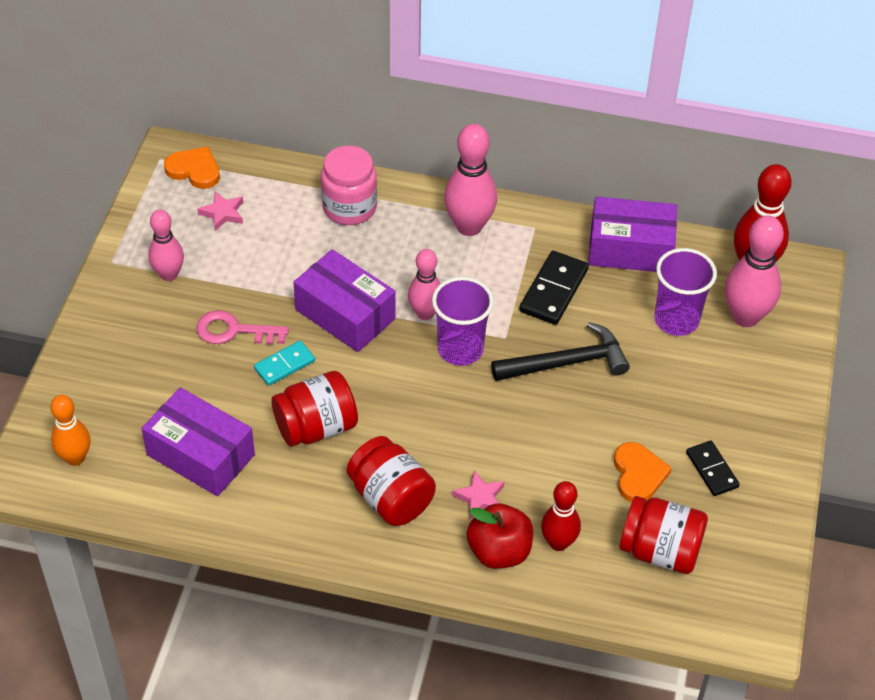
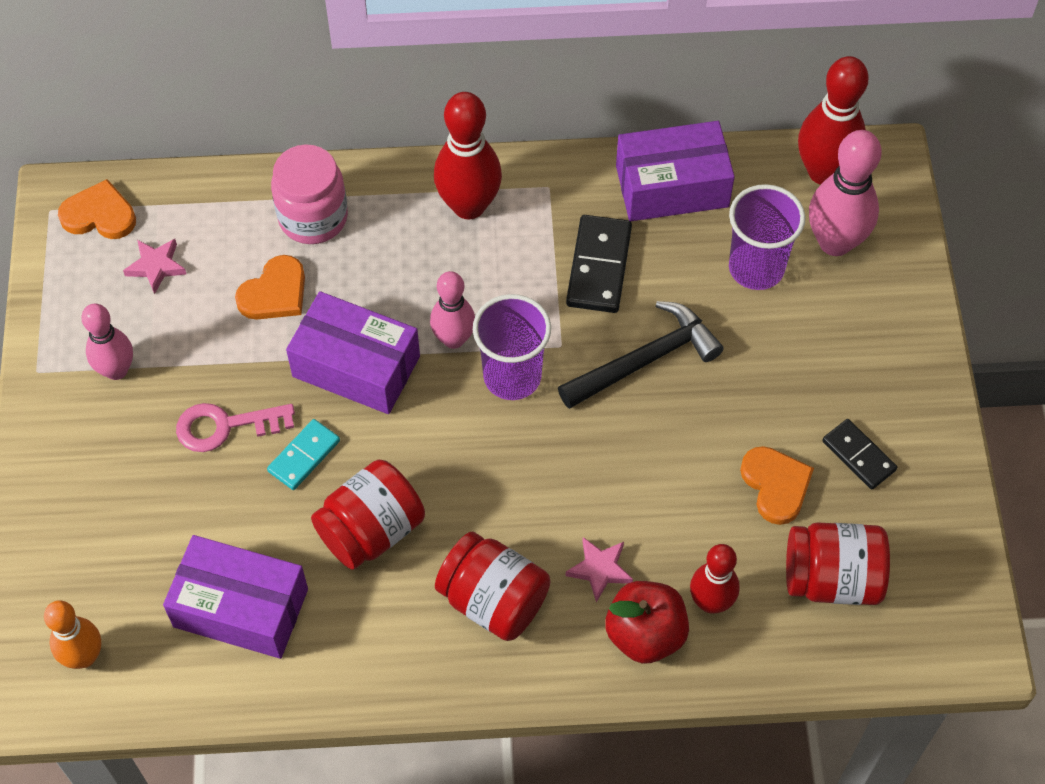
camera: 15 degrees left, 10 degrees up
(303, 251) = (274, 293): none -> orange heart
(469, 226) = (469, 206): pink bowling pin -> red bowling pin

